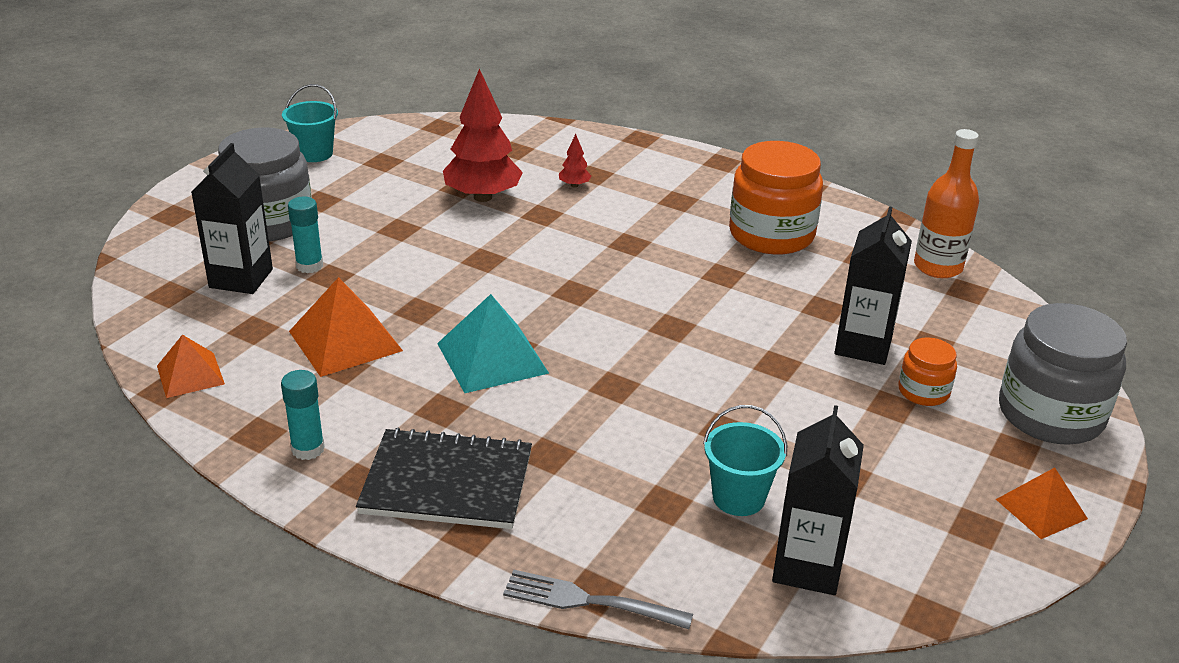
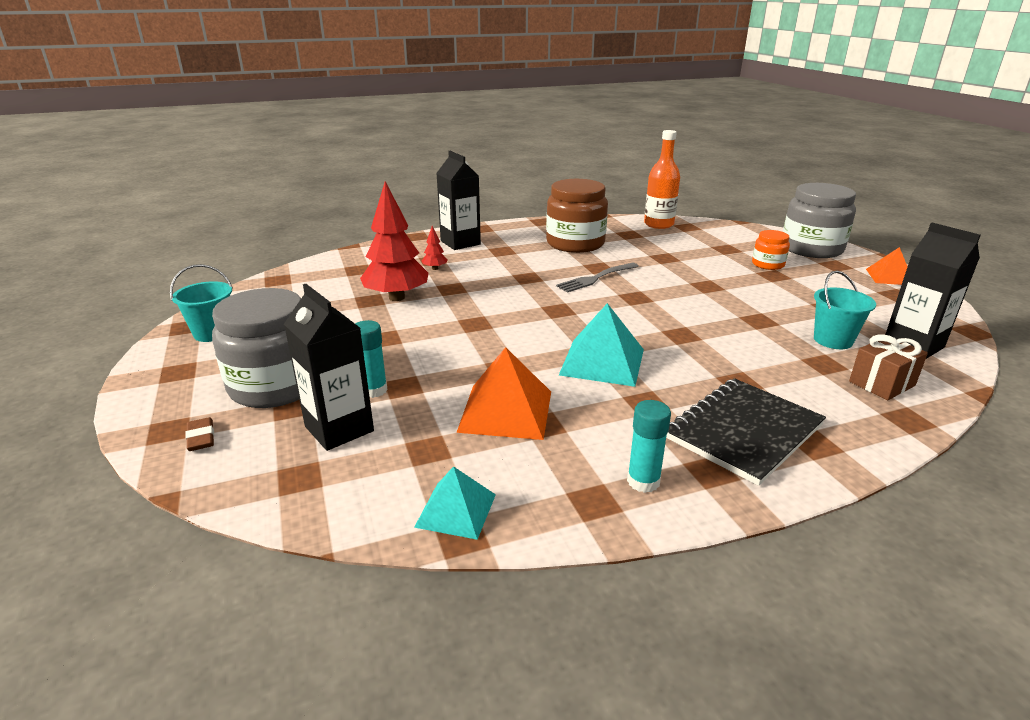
camera: 50 degrees left, 5 degrees down
(176, 232) = (201, 438): none -> brown eraser
(190, 375) = (456, 510): orange pyramid -> turquoise pyramid
(589, 601) = (920, 424): grey fork -> grey fork (596, 278)
(661, 557) = (882, 383): none -> brown gift
(771, 234) = (575, 243): orange jar -> brown jar
(863, 346) = (711, 262): black carton -> black carton (460, 243)

